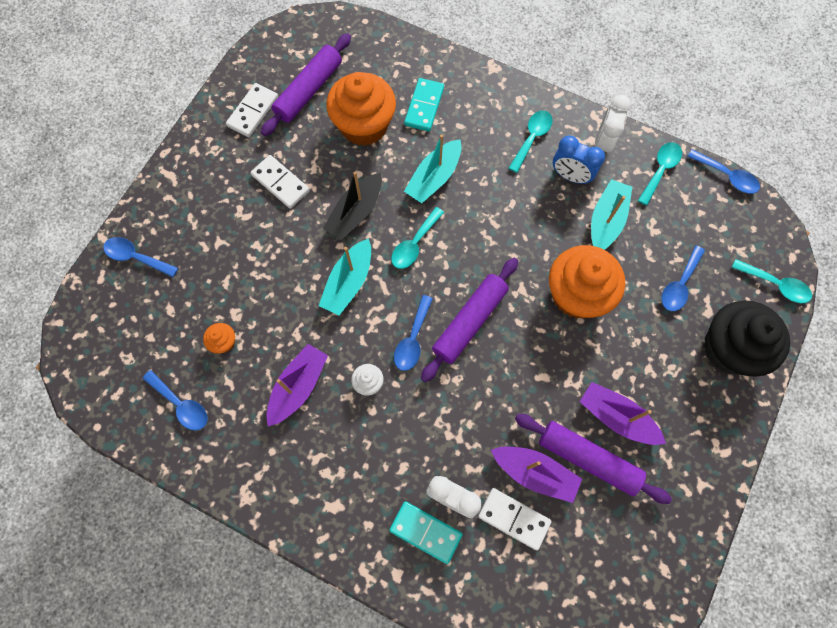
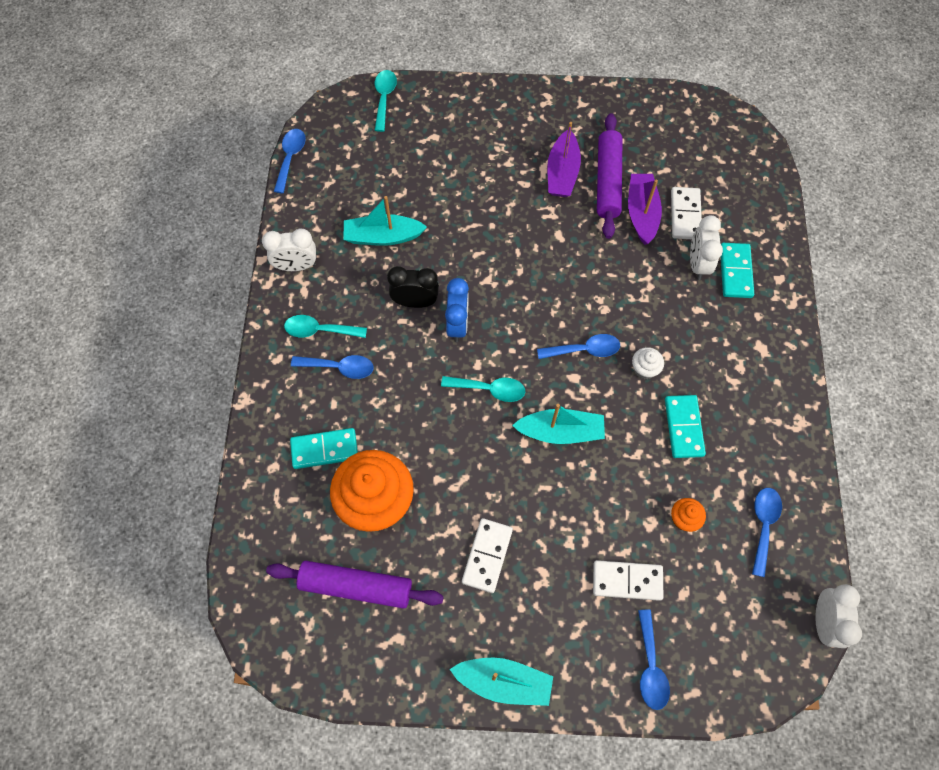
camera: 115 degrees left, 5 degrees down
(84, 406) = (823, 621): none -> white clock
(253, 111) = (412, 638): white domino -> white domino (627, 581)
(298, 386) = (683, 427): purple boat -> turquoise domino
(355, 212) = (483, 460): black boat -> none
(434, 178) = (407, 402): turquoise boat -> turquoise boat (504, 681)
(469, 322) = (541, 310): purple rolling pin -> none
(526, 220) = (415, 302): none -> black clock
(570, 176) = (348, 281): blue clock -> blue clock (457, 325)
(577, 294) = (469, 235): orange cupcake -> none
(660, 170) = (308, 210): turquoise spoon -> none
(679, 284) = (419, 163): blue spoon -> blue spoon (339, 367)
(729, 348) = (459, 114): black cupcake -> none

